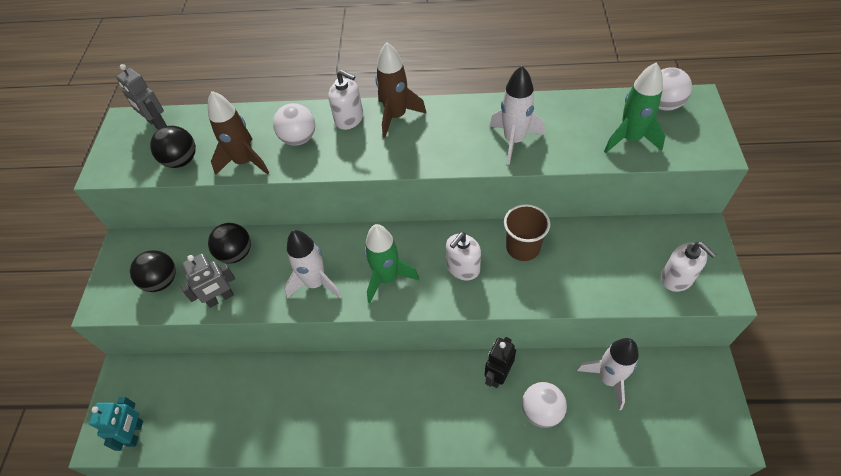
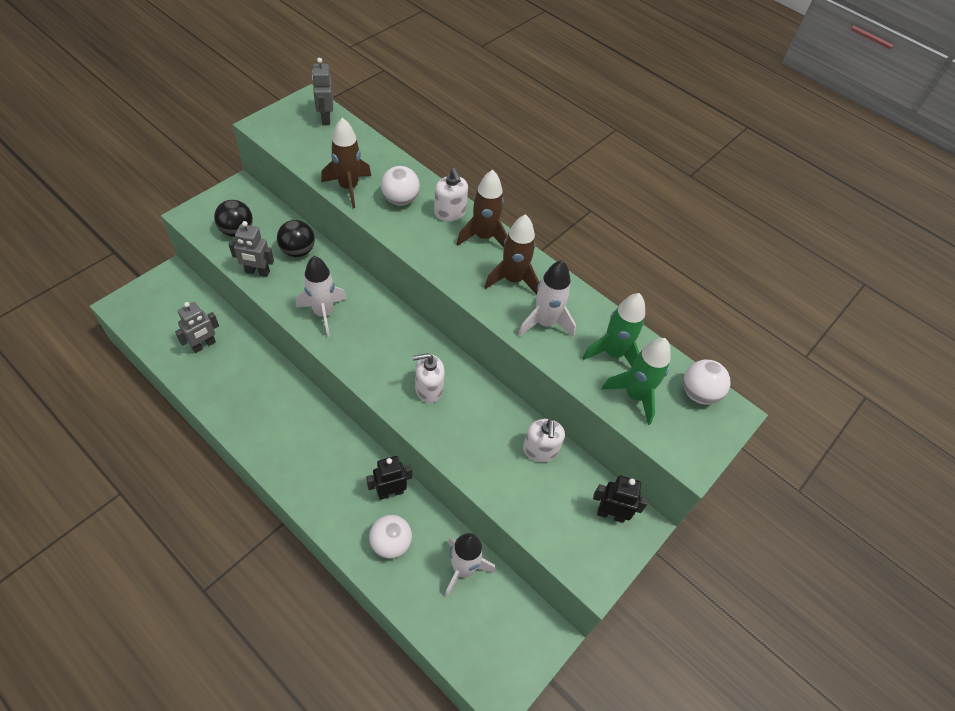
camera: 30 degrees right, 0 degrees up
(135, 433) = (142, 319): turquoise robot -> none
(181, 160) = (312, 155): black ball -> none
(219, 404) = (204, 345): none -> grey robot
(387, 278) = (371, 350): green rocket -> green rocket (613, 353)
(455, 129) = (513, 279): none -> brown rocket
(523, 247) = (487, 413): brown cup -> none
(677, 278) = (573, 537): white soap dispenser -> white soap dispenser (540, 450)
(678, 241) = (610, 514): none -> black robot

